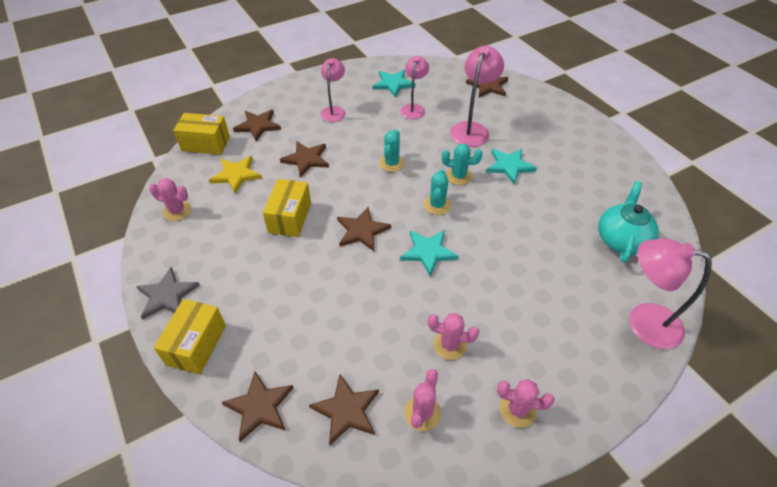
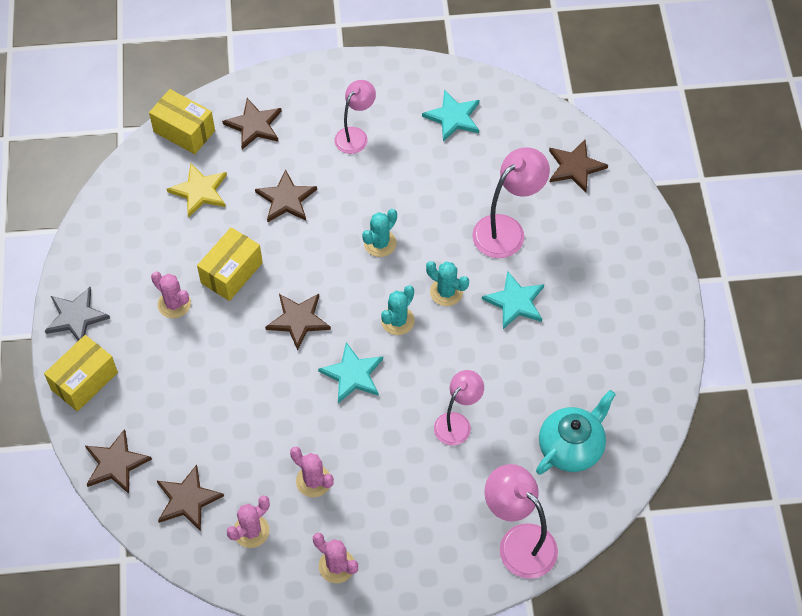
camera: 25 degrees right, 10 degrees up
(177, 211) = (120, 217): pink cactus -> pink cactus (174, 304)
(413, 108) = (455, 168): pink lamp -> pink lamp (457, 423)

